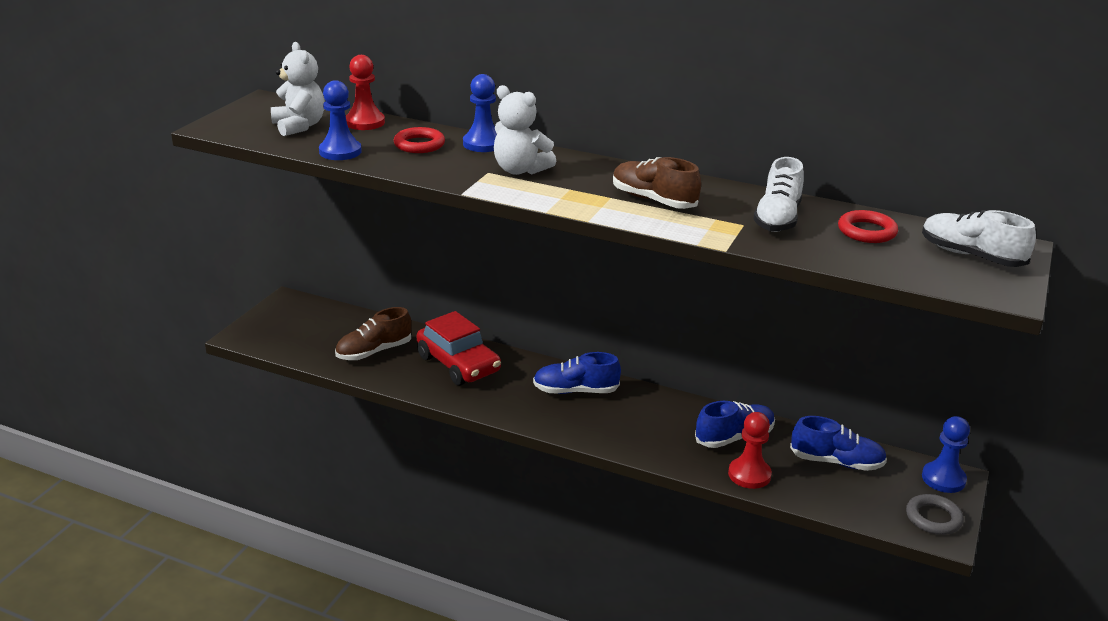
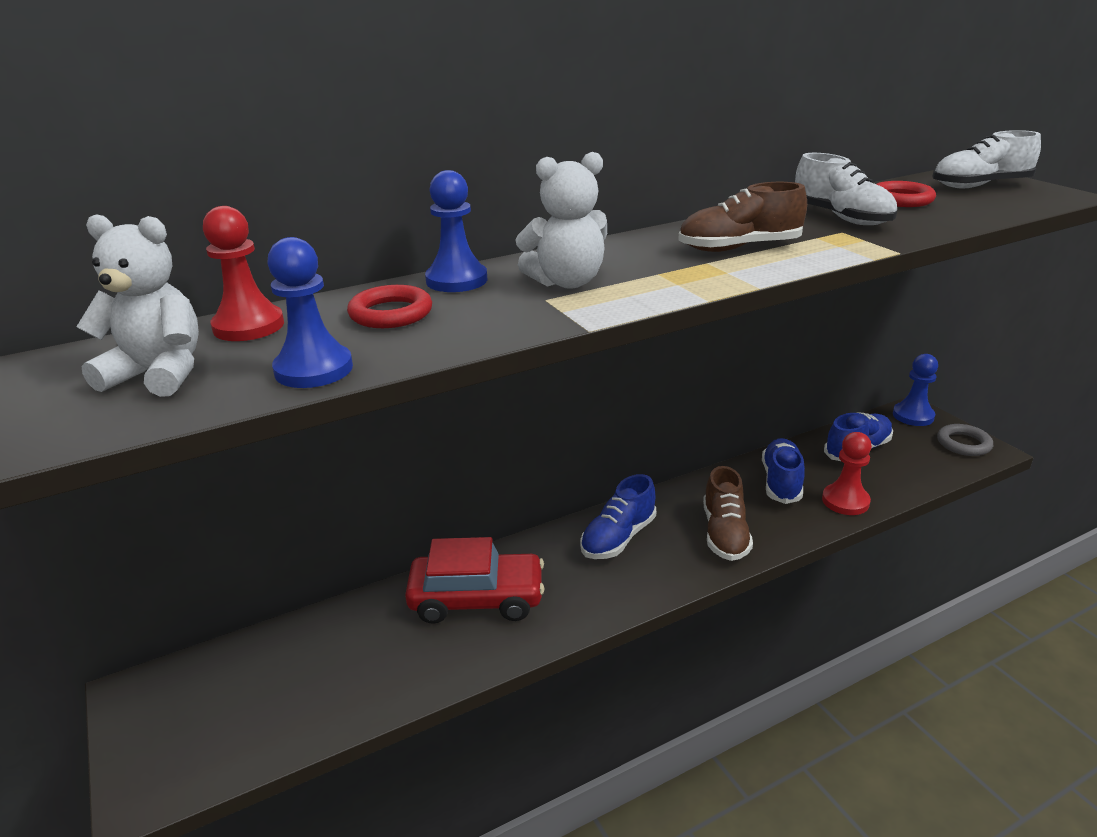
camera: 50 degrees left, 0 degrees up
(374, 351) = (365, 660): brown shoe -> brown shoe (724, 534)

